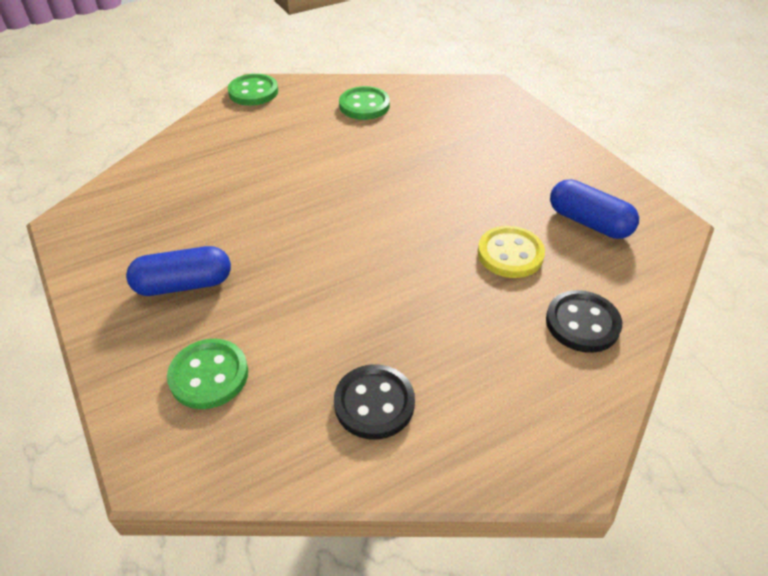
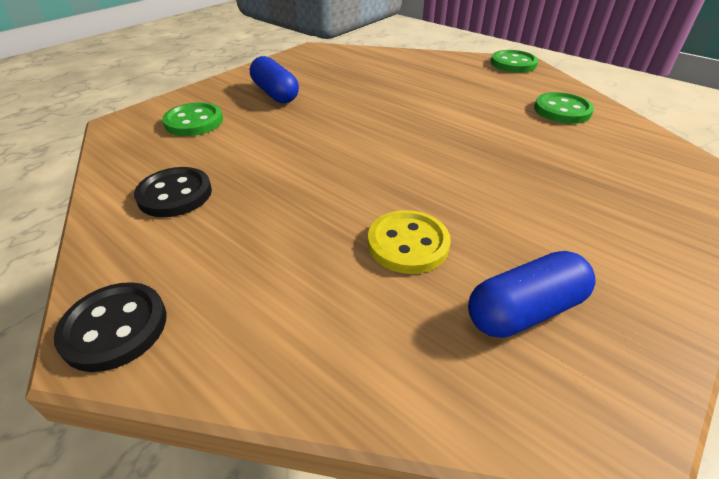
camera: 70 degrees right, 5 degrees down
(582, 323) = (319, 326): black button -> black button (115, 328)
(589, 222) = (525, 310): blue capsule -> blue capsule turned 45 degrees clockwise

